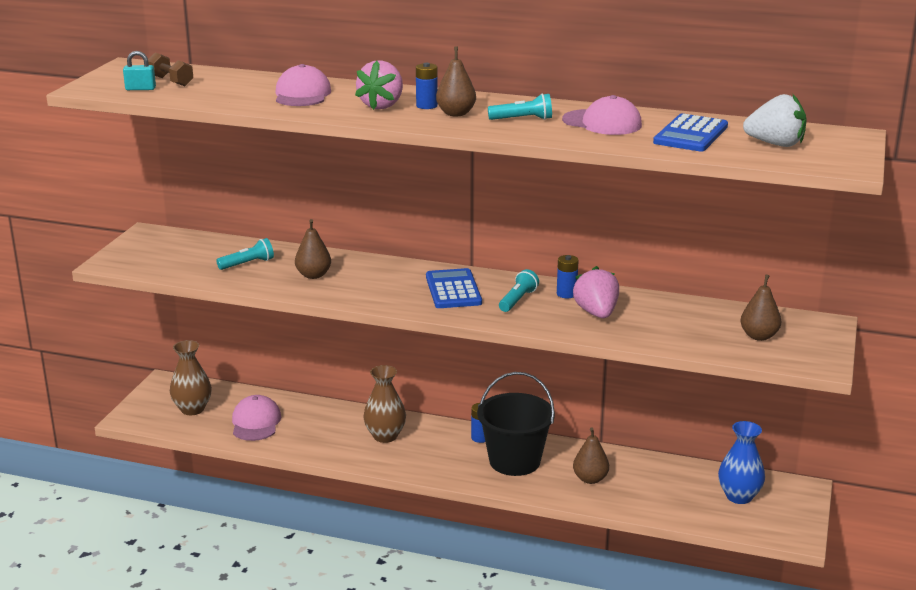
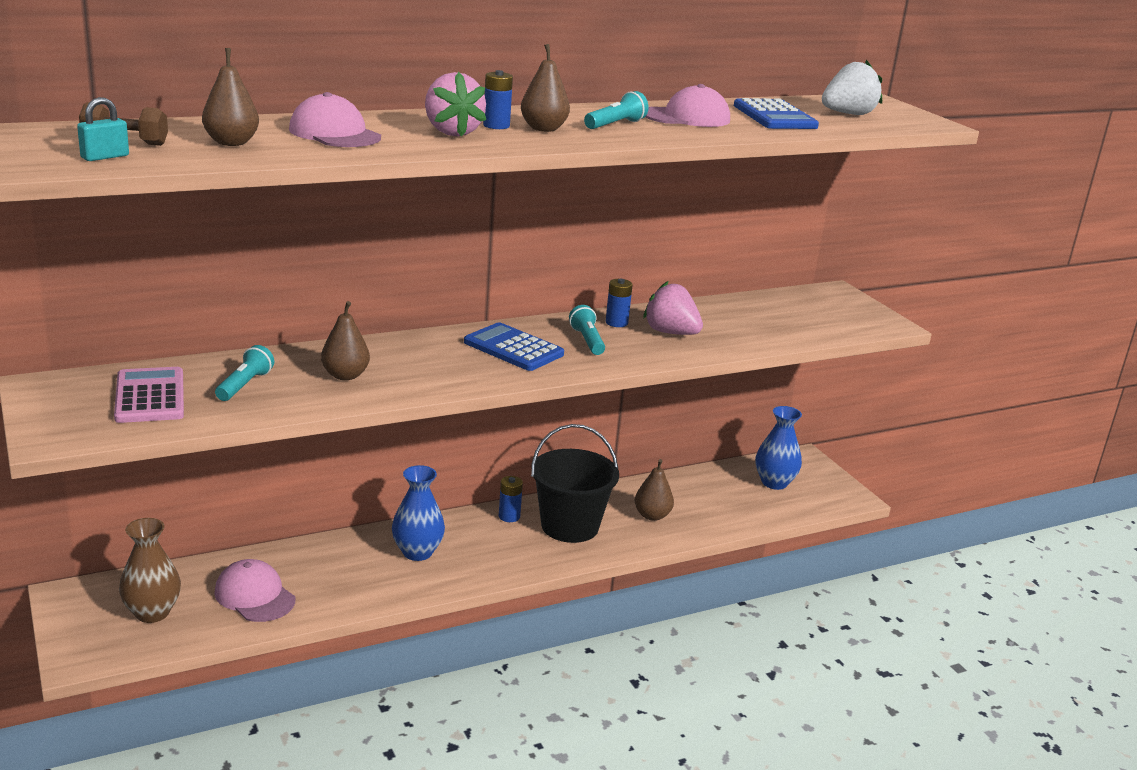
camera: 45 degrees left, 0 degrees up
(189, 255) = (150, 396): none -> pink calculator
(385, 436) = (417, 552): brown vase -> blue vase
(759, 336) = (814, 315): brown pear -> brown pear (231, 143)

